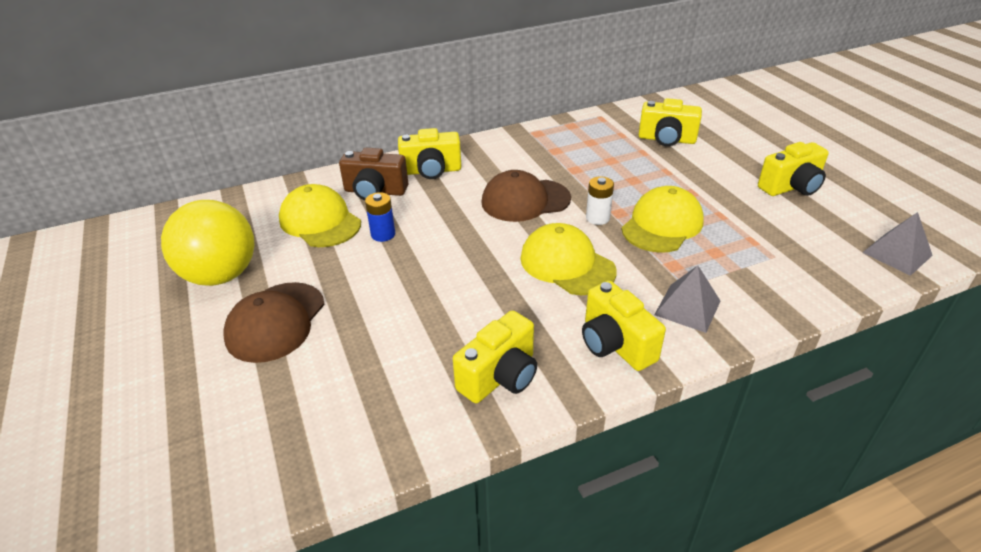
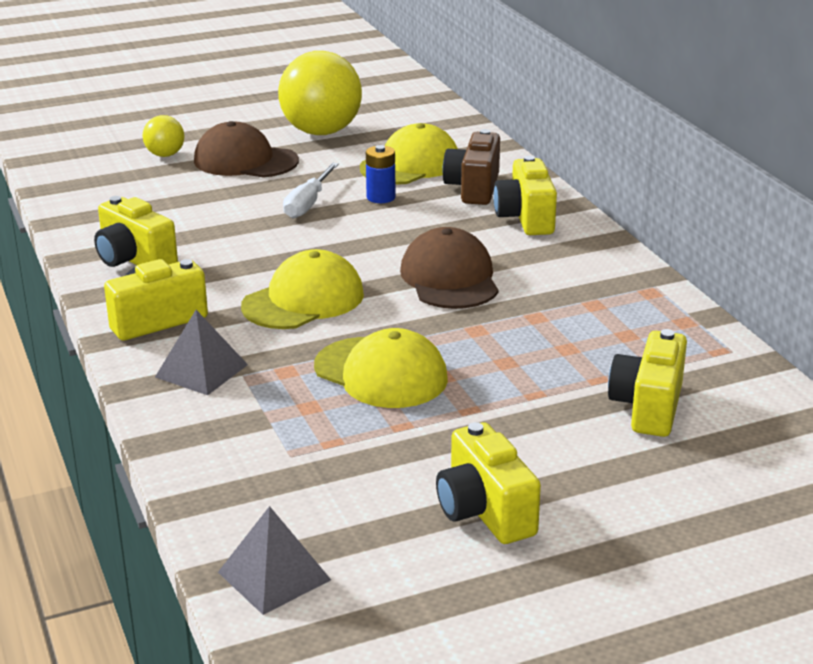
camera: 90 degrees right, 10 degrees down
(234, 389) = (165, 155): none -> yellow ball
(388, 273) = (308, 204): none -> white screwdriver
(597, 218) = (402, 326): white battery -> none

